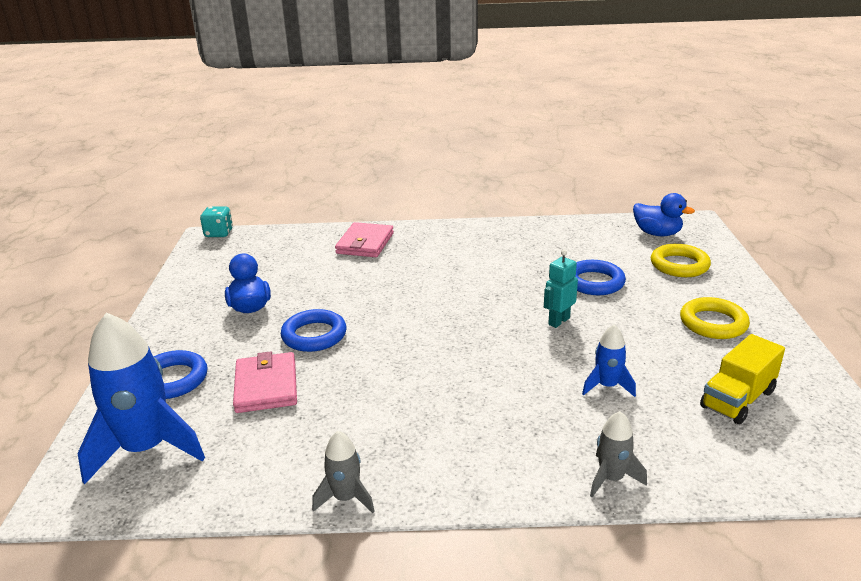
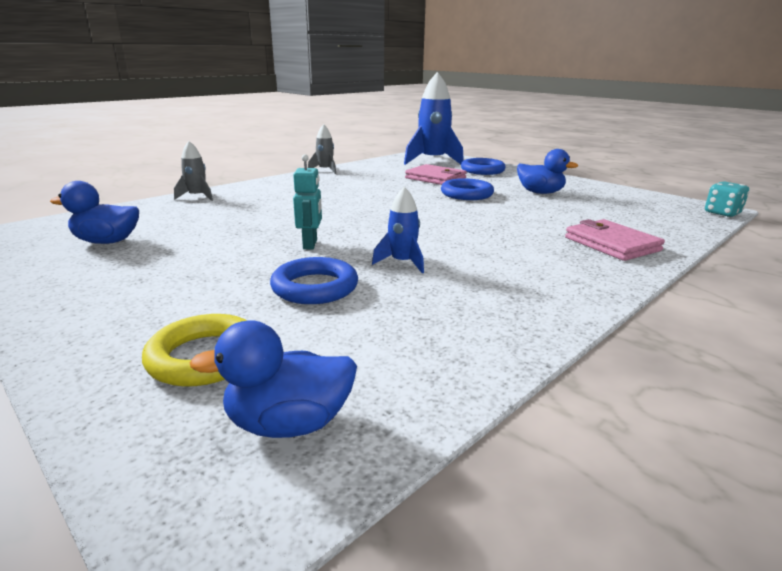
camera: 135 degrees right, 5 degrees down
(607, 386) = (227, 223): blue rocket -> blue rocket (402, 263)
(713, 323) = (133, 289): yellow ring -> none
(737, 399) = (107, 242): yellow truck -> blue duck

